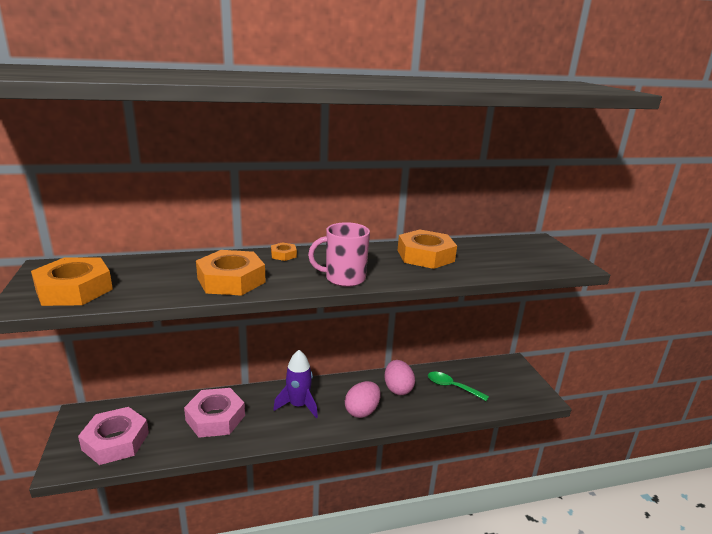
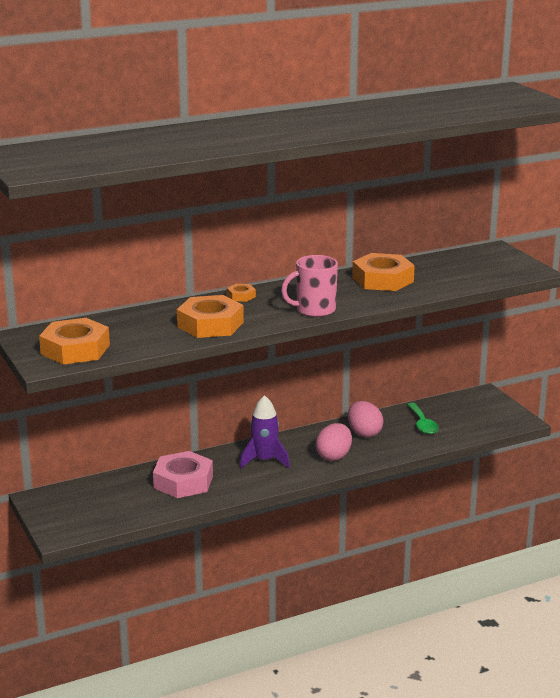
camera: 10 degrees left, 0 degrees up
(115, 441) = (95, 512): pink nut -> none
(452, 387) = (422, 424): green spoon -> green spoon turned 120 degrees counterclockwise

